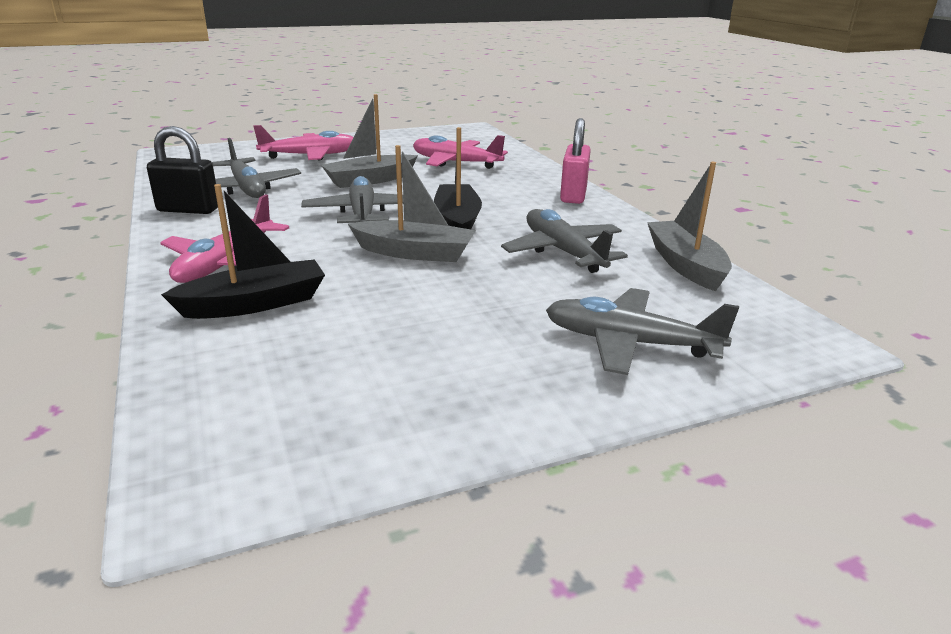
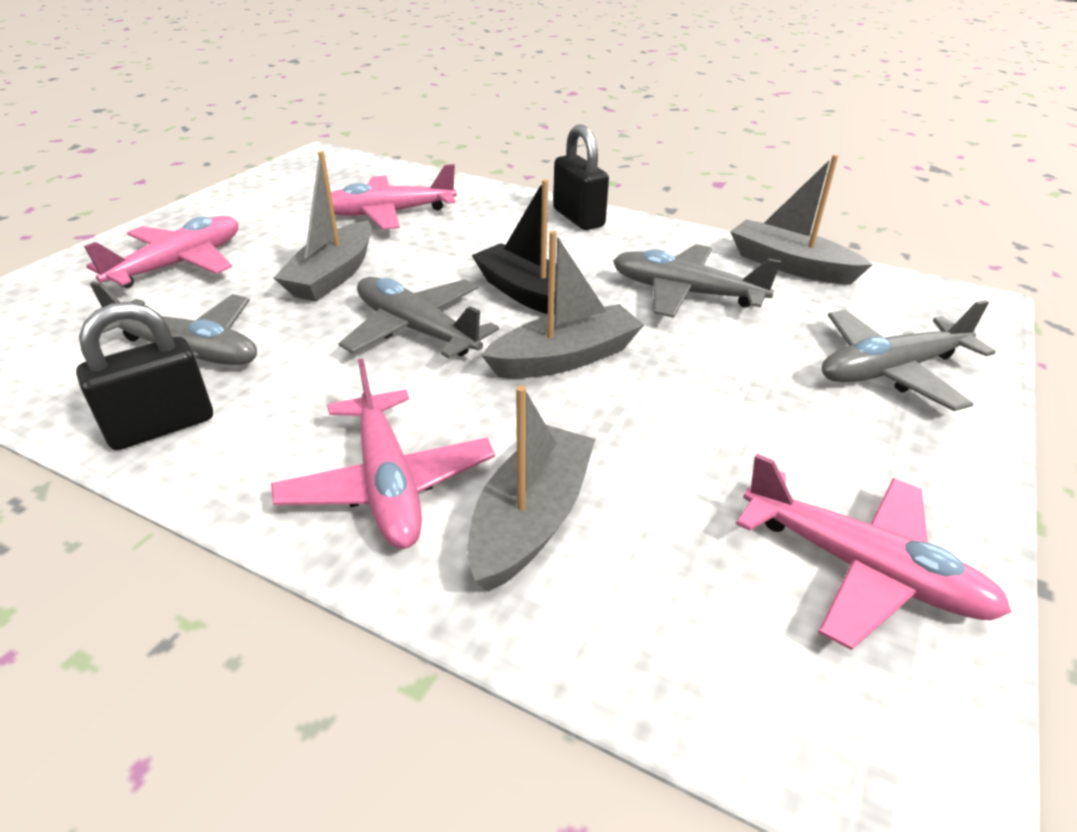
camera: 40 degrees left, 10 degrees up
(254, 304) = (531, 520): black boat -> grey boat
(372, 409) = (863, 569): none -> pink plane
(573, 195) = (578, 218): pink padlock -> black padlock

